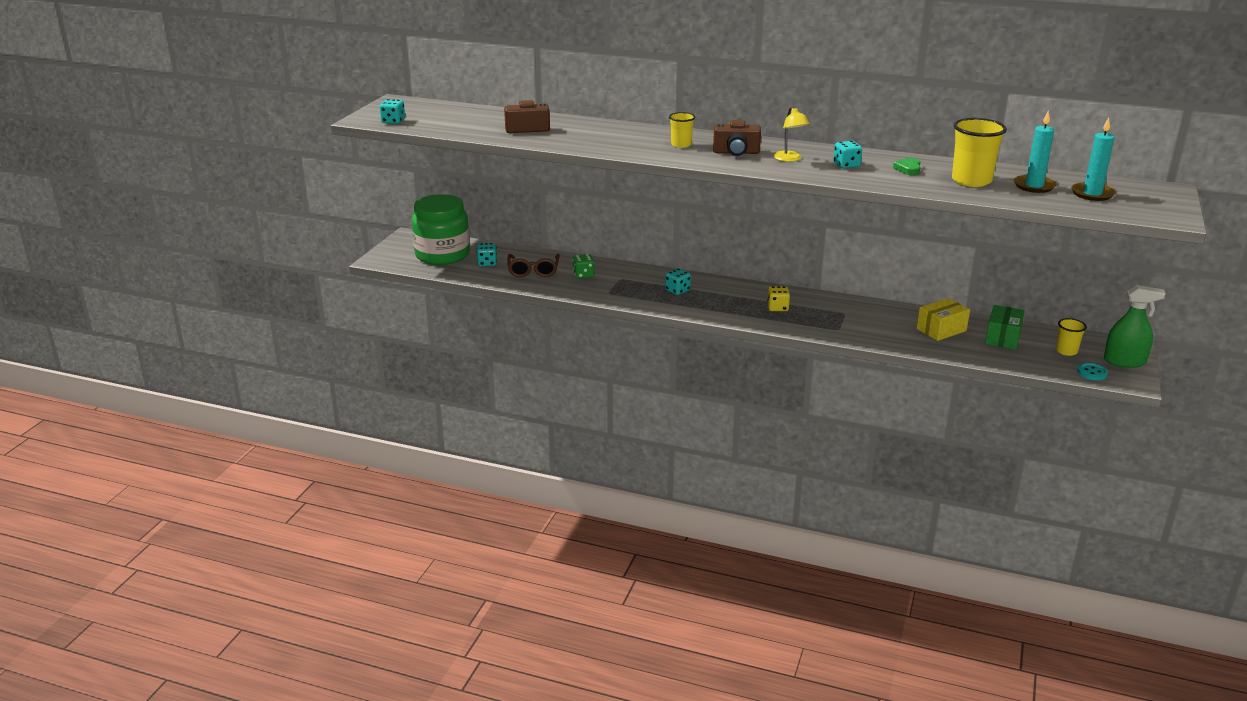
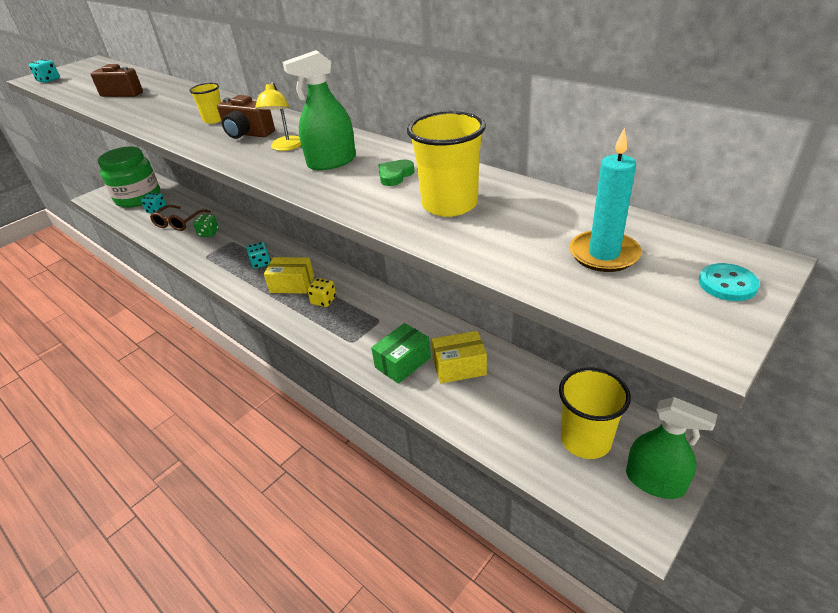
camera: 25 degrees right, 10 degrees up
(732, 301) = (292, 284): none -> yellow box
(846, 165) = (332, 162): turquoise dice -> green spray bottle
(1002, 338) = (521, 396): green box -> green box (403, 362)
(1034, 186) = (527, 225): turquoise candle -> none
(1066, 351) = (585, 440): yellow cup -> yellow cup, size x1.78
(1092, 373) = (592, 491): turquoise button -> turquoise button (727, 284)

